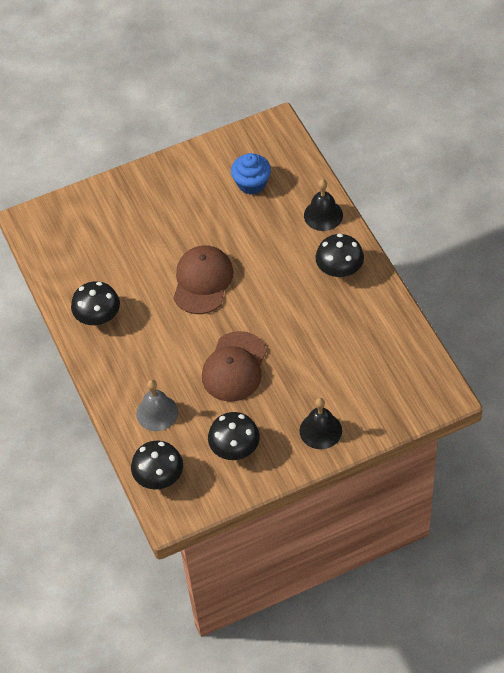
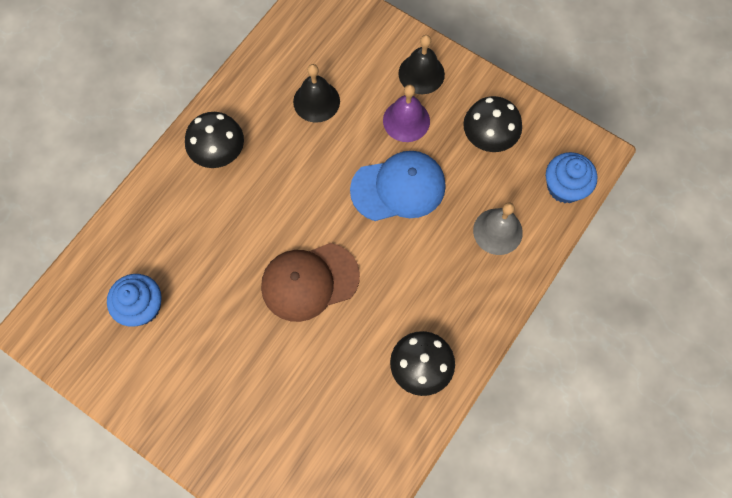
camera: 125 degrees left, 15 degrees up
(159, 477) = (564, 187): black mushroom -> blue cupcake
(234, 367) = (398, 188): brown cap -> blue cap
(286, 399) = (406, 120): none -> purple bell
(323, 215) = (152, 205): black bell -> black bell (316, 101)

